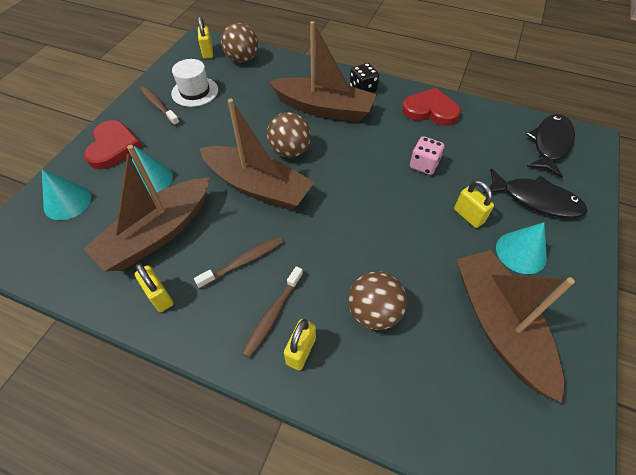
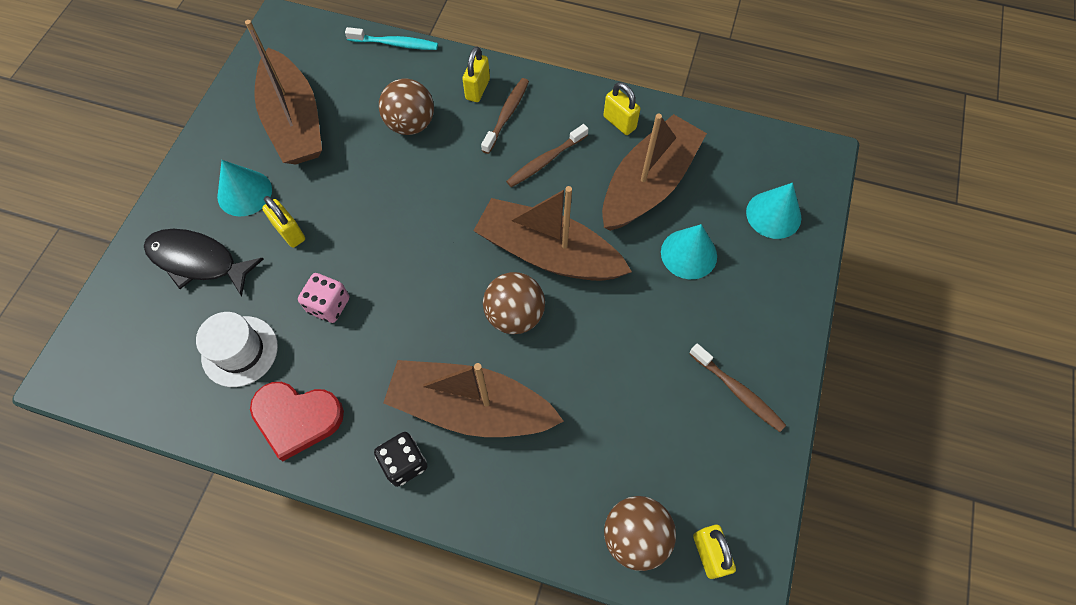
camera: 175 degrees right, 10 degrees up
(113, 147) = (765, 302): red heart -> none
(195, 92) = (692, 431): white hat -> white hat (240, 351)
(401, 433) = (395, 44): none -> turquoise toothbrush
(550, 144) = (135, 358): black fish -> none

